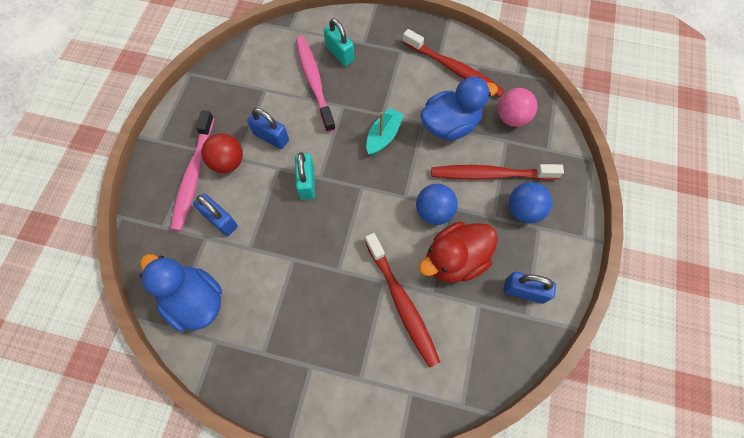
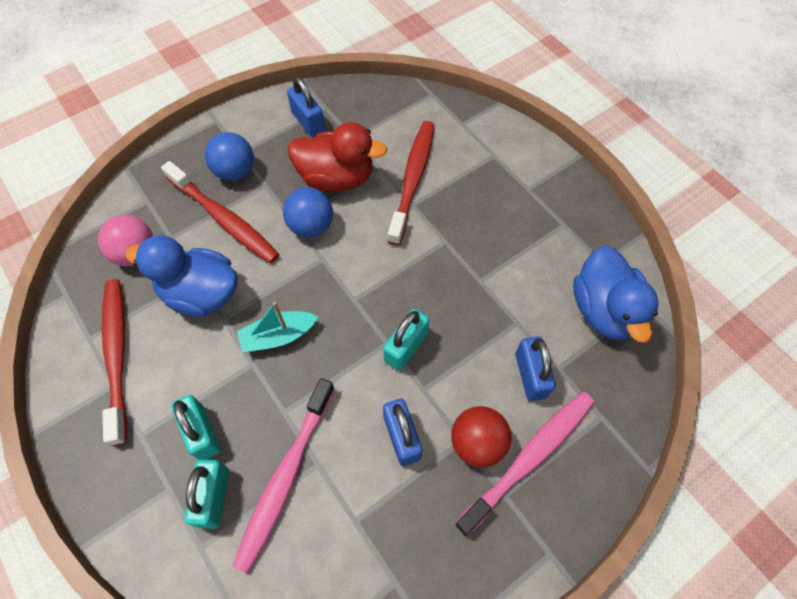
camera: 140 degrees left, 5 degrees down
(373, 70) = (202, 433): none -> turquoise padlock

